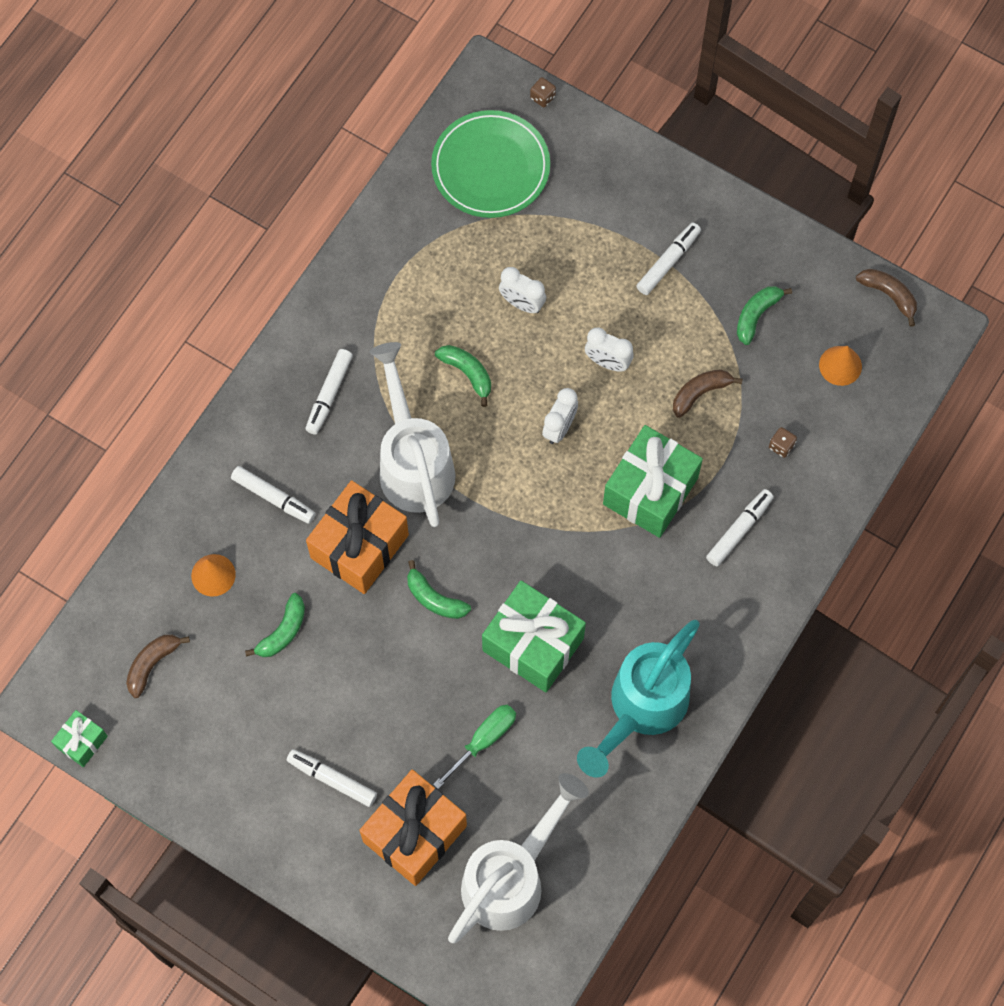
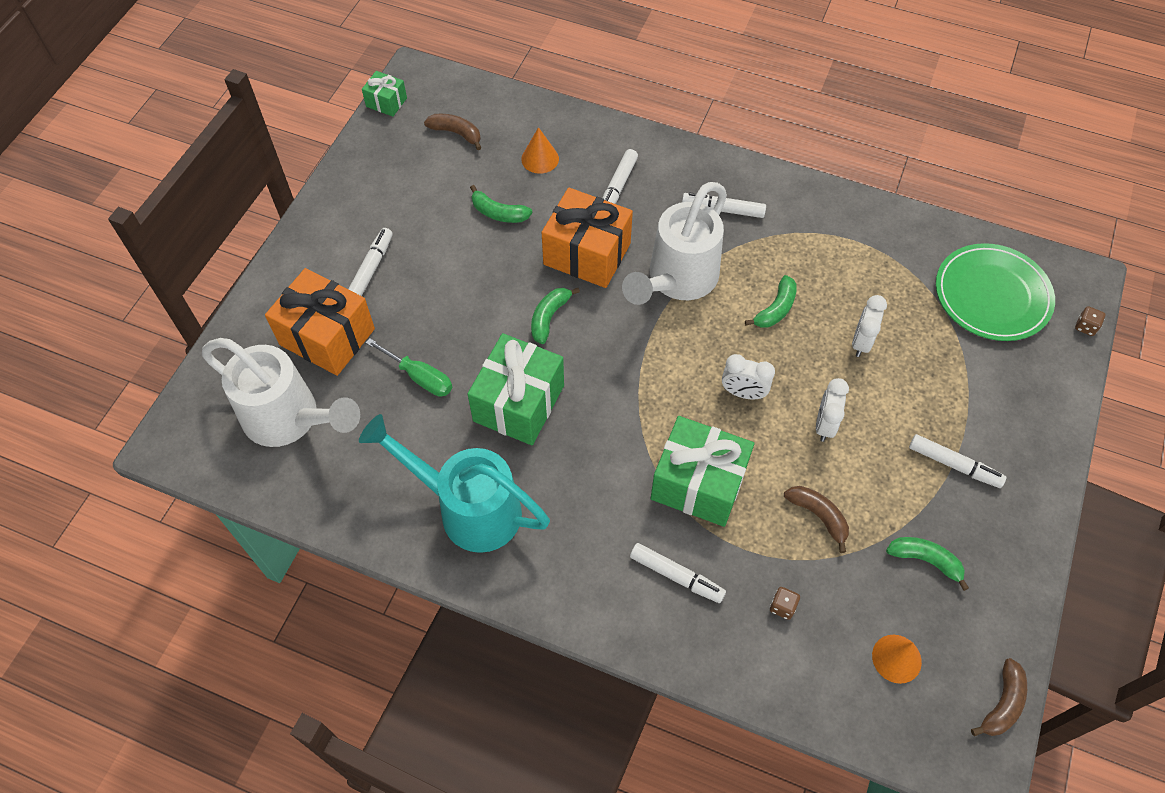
camera: 80 degrees right, 10 degrees down
(413, 462) = (676, 281): white watering can -> white watering can turned 150 degrees clockwise

